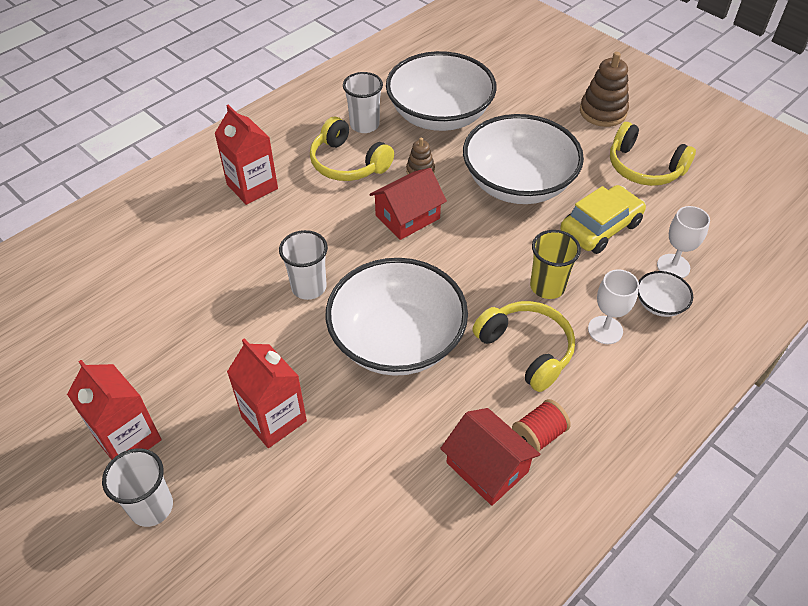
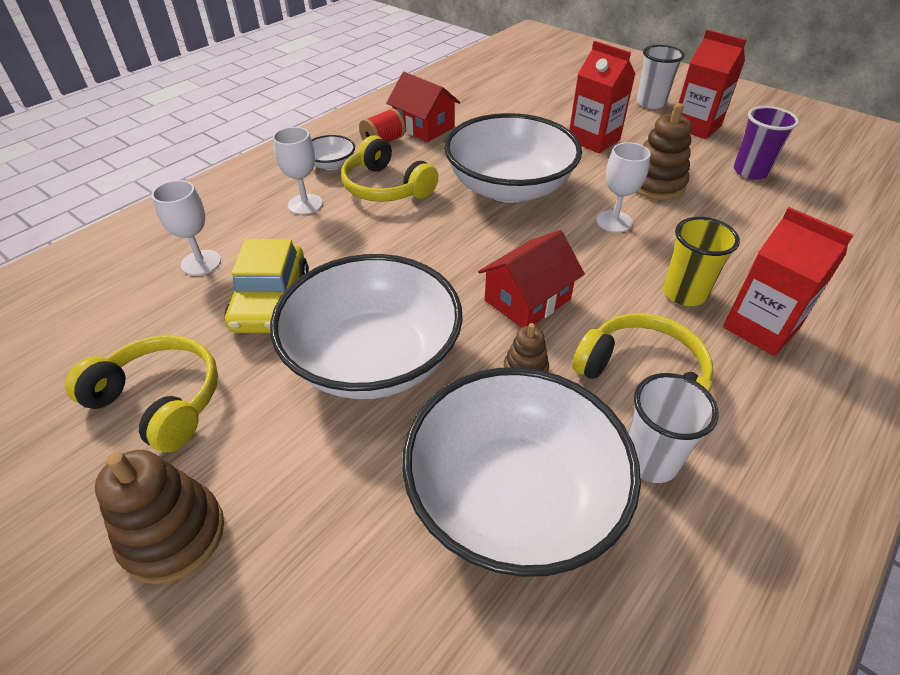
camera: 175 degrees right, 5 degrees down
(129, 347) = (750, 171): none -> purple cup
(242, 333) = (656, 184): none -> brown stacking toy
(309, 287) = (614, 221): white cup -> white goblet
(547, 286) = (355, 236): yellow cup -> yellow cup (684, 293)
(600, 227) = (271, 301): yellow car -> yellow car turned 45 degrees counterclockwise
(659, 304) = (238, 227): white bowl -> white bowl (331, 164)

